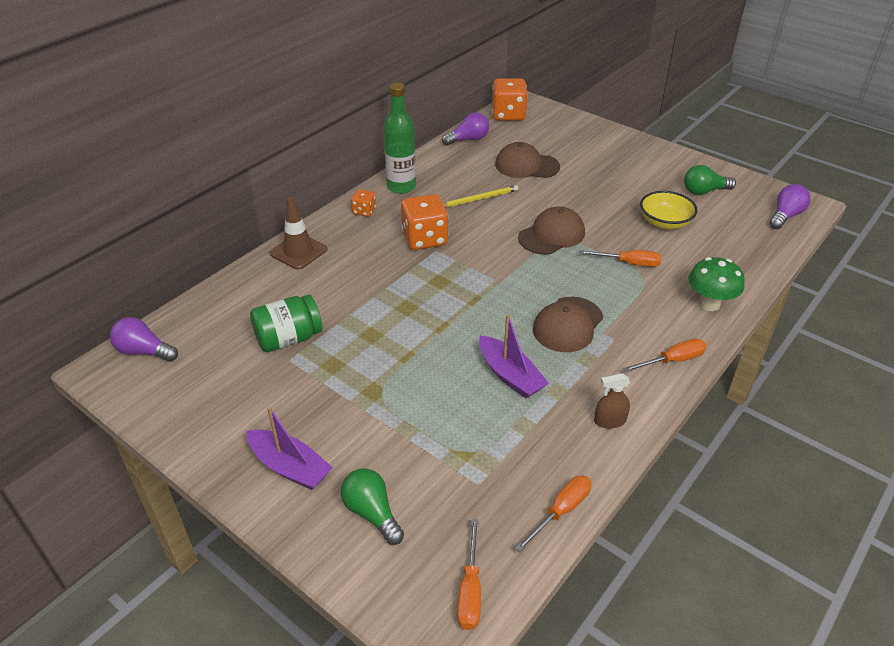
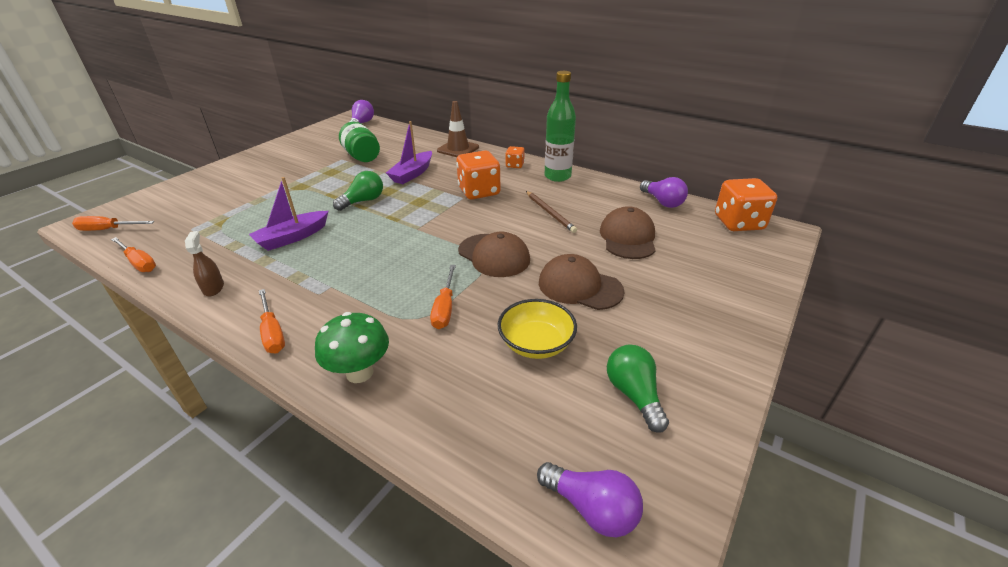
camera: 85 degrees right, 5 degrees down
(290, 467) = (248, 169): purple boat -> purple boat (412, 174)
(372, 513) = (194, 195): green light bulb -> green light bulb (363, 201)
(479, 199) = (550, 213): yellow pencil -> brown pencil
(568, 325) = (348, 265): brown cap -> brown cap (579, 287)

